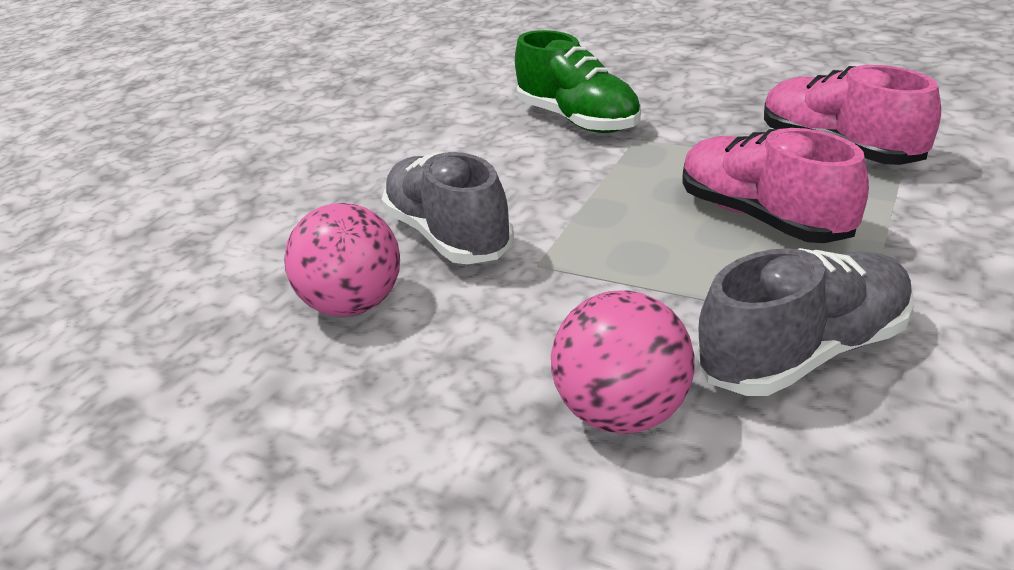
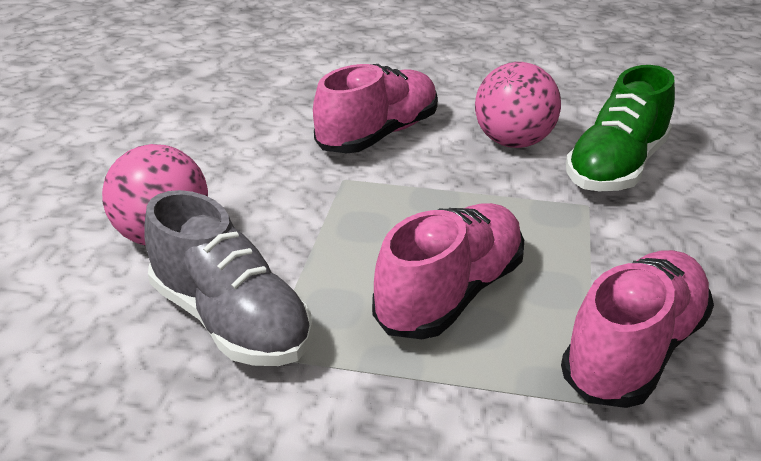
camera: 70 degrees right, 0 degrees up
(355, 304) = (283, 116): pink ball -> pink ball (513, 142)
(449, 235) = (378, 135): grey shoe -> pink shoe

